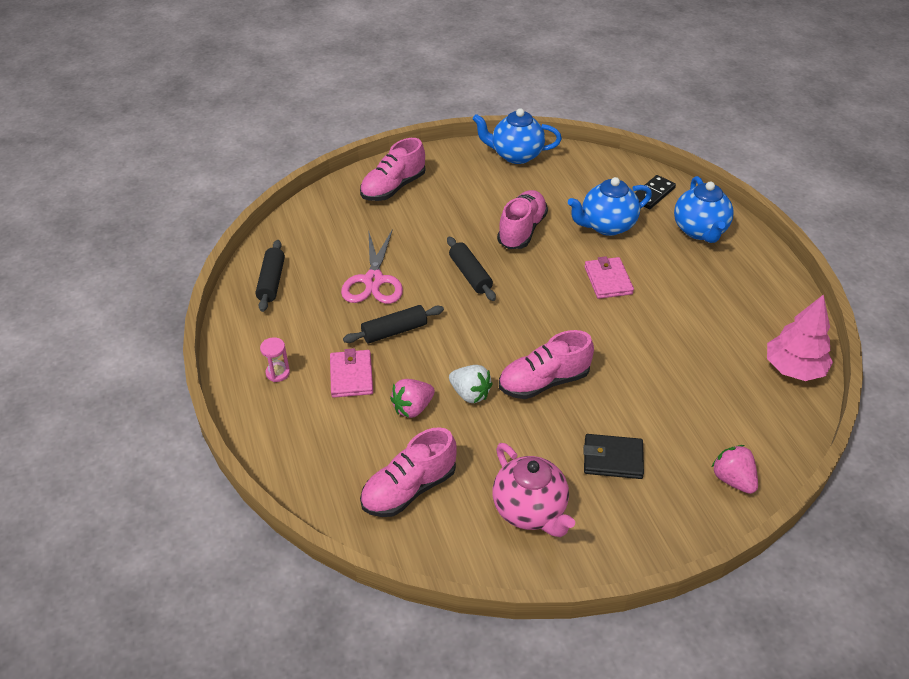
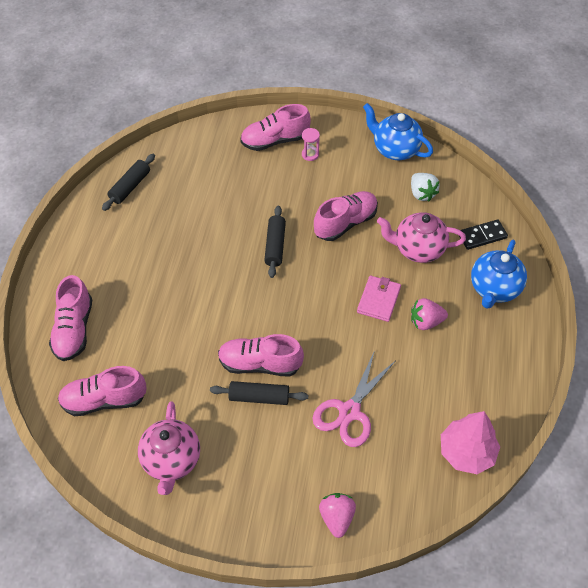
camera: 30 degrees right, 10 degrees up
(278, 373) = (83, 265): pink hourglass -> pink hourglass (310, 154)
(318, 437) = (74, 329): none -> pink shoe
(351, 376) = (129, 291): pink wallet -> none
(373, 280) = (201, 218): pink scissors -> pink scissors (349, 411)
(394, 331) = (185, 269): black rolling pin -> black rolling pin (259, 397)
(412, 408) = (152, 338): pink strawberry -> pink strawberry (426, 322)
(470, 394) = (200, 347): white strawberry -> white strawberry (422, 193)
(606, 226) = (418, 249): blue teapot -> pink teapot
(612, 459) = (261, 453): black wallet -> none

